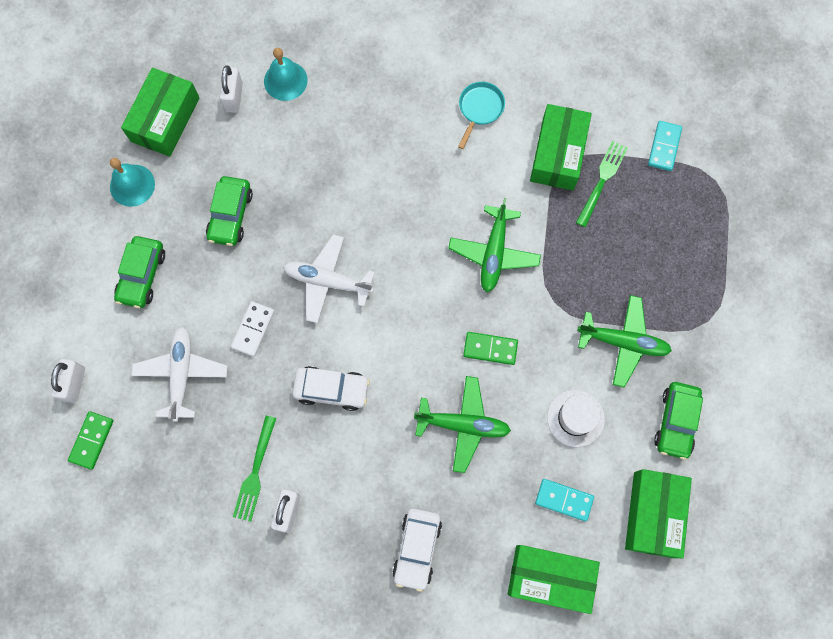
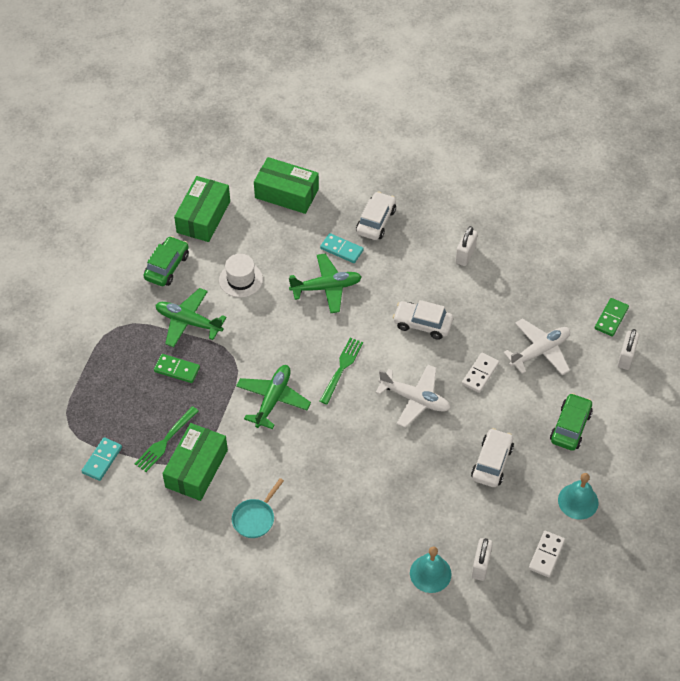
camera: 170 degrees left, 20 degrees down
(165, 119) = (546, 555): green box -> white domino
(181, 374) = (540, 351): white plane -> white plane turned 135 degrees counterclockwise
(230, 215) = (492, 462): green car -> white car
(255, 472) = (487, 281): green fork -> green fork (341, 368)
(463, 425) = (326, 287): green plane -> green plane turned 150 degrees clockwise
(490, 348) = (293, 333): green domino -> green domino (177, 370)
(564, 500) = (264, 233): turquoise domino -> turquoise domino (341, 249)

